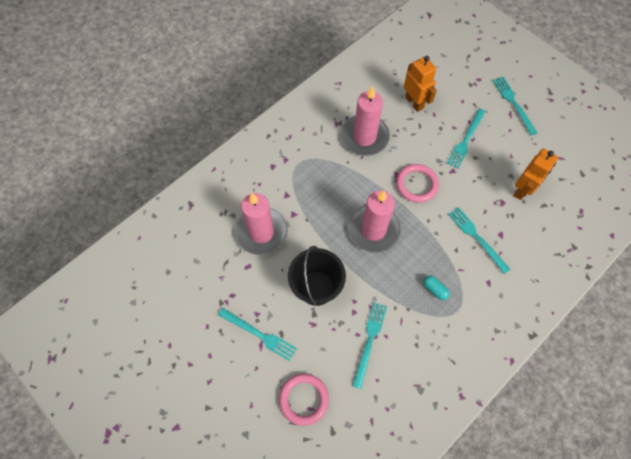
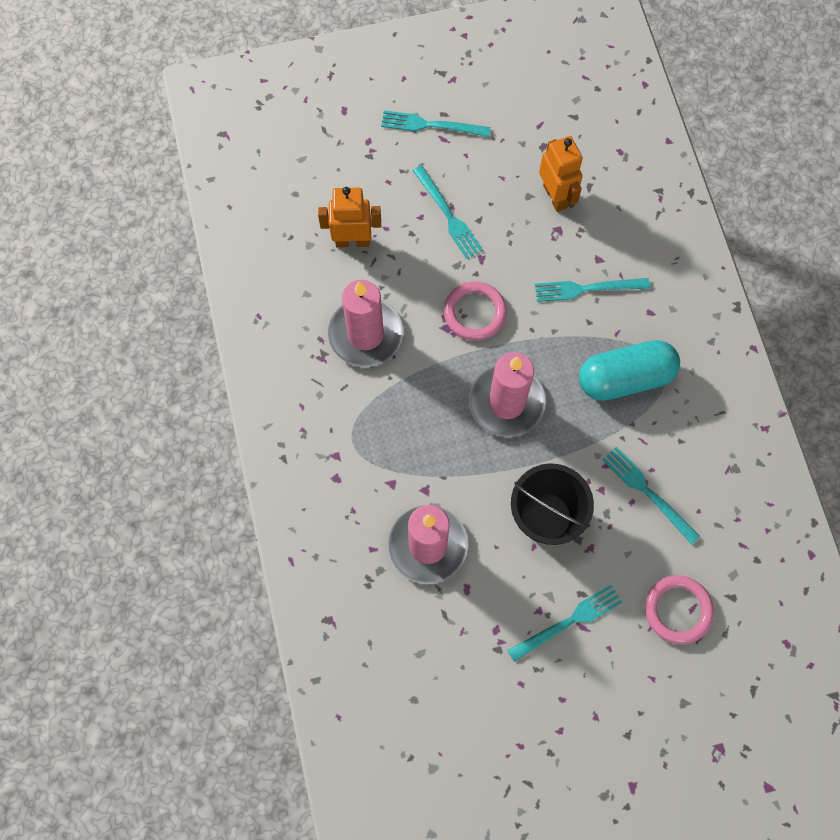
camera: 60 degrees left, 5 degrees up
(434, 289) = (625, 378): turquoise capsule -> turquoise capsule, size x2.43

